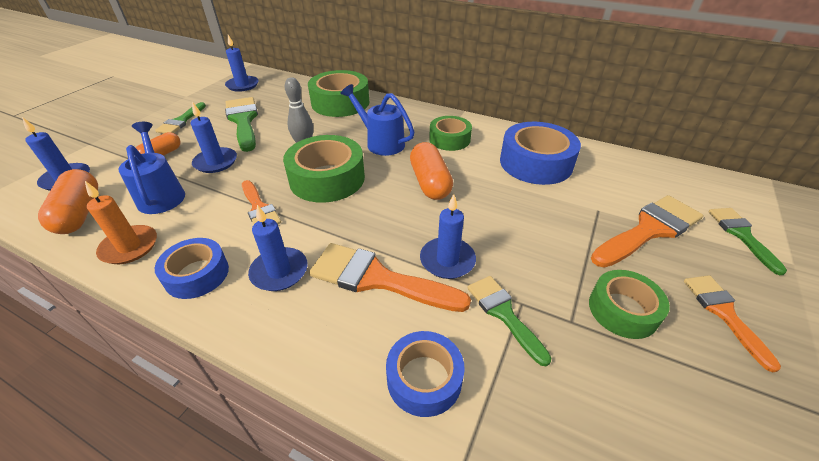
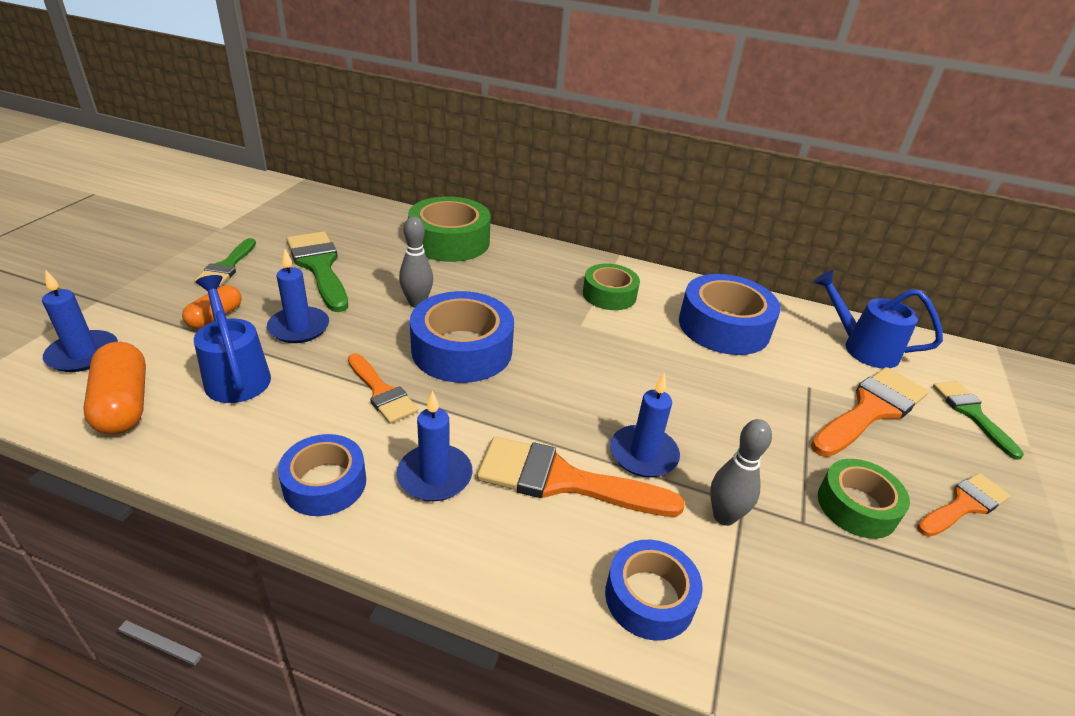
camera: 10 degrees left, 5 degrees down
(129, 247) = (216, 449): orange candle -> none
(242, 85) = (301, 212): blue candle -> none
(327, 178) = (462, 350): green tape -> blue tape
(381, 142) = (520, 299): blue watering can -> blue watering can (862, 348)
(430, 182) = (598, 354): orange capsule -> none
(503, 313) = (724, 516): green brush -> grey bowling pin
(723, 313) = (964, 505): orange brush -> orange brush turned 75 degrees clockwise

